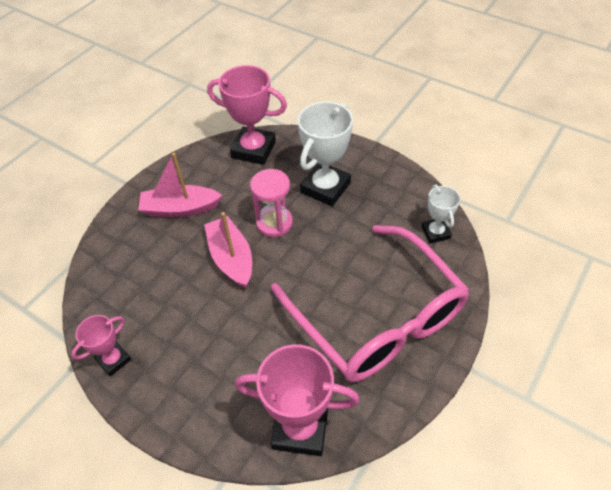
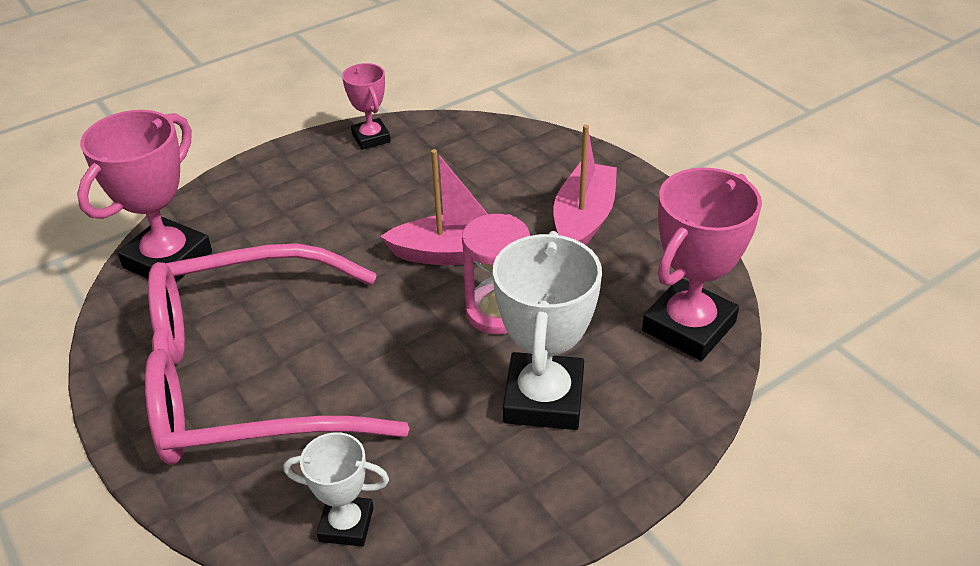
camera: 110 degrees right, 10 degrees down
(325, 188) = (543, 398): white trophy -> white trophy turned 45 degrees clockwise

